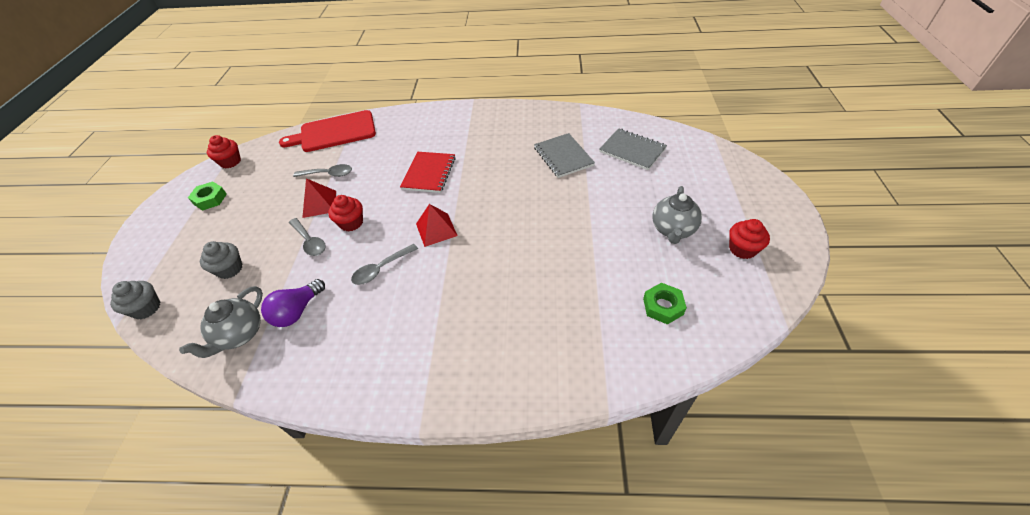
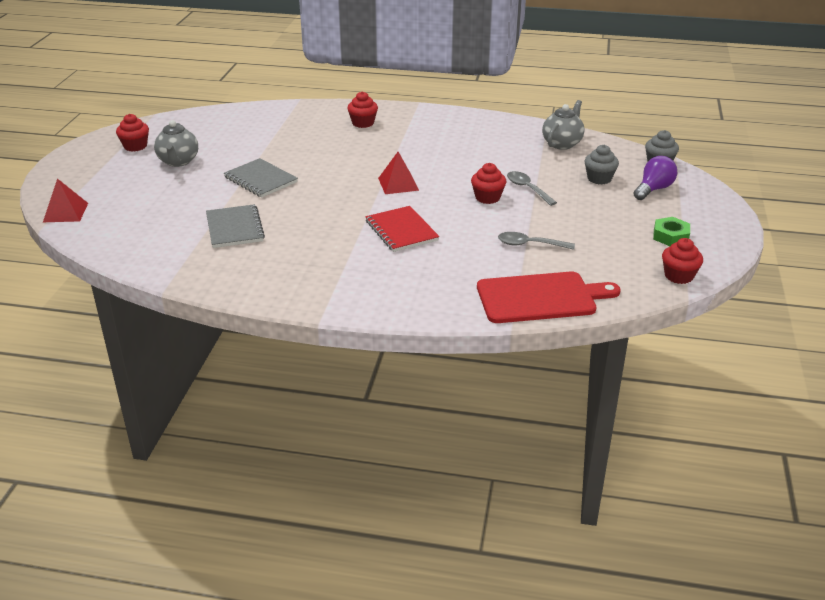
camera: 175 degrees left, 15 degrees down
(297, 311) = (520, 150): purple light bulb -> purple light bulb (653, 189)
(319, 204) = (529, 217): red pyramid -> red pyramid (65, 212)
(381, 269) = (451, 165): grey spoon -> none
(429, 173) = (401, 231): red notebook -> red notebook turned 45 degrees counterclockwise
(494, 346) = (363, 123): none -> red cupcake
(632, 150) = (150, 224): grey notebook -> grey notebook (260, 180)
(663, 306) = (229, 127): green nut -> none
(673, 230) = (178, 161): grey teapot -> grey teapot turned 150 degrees clockwise

